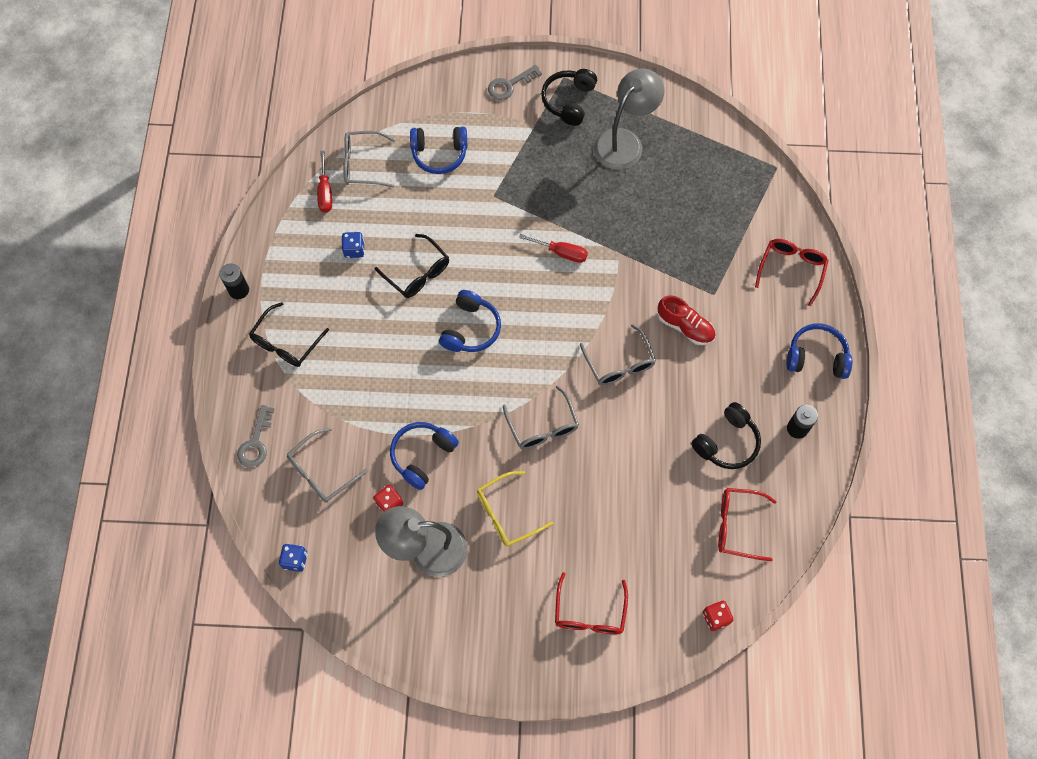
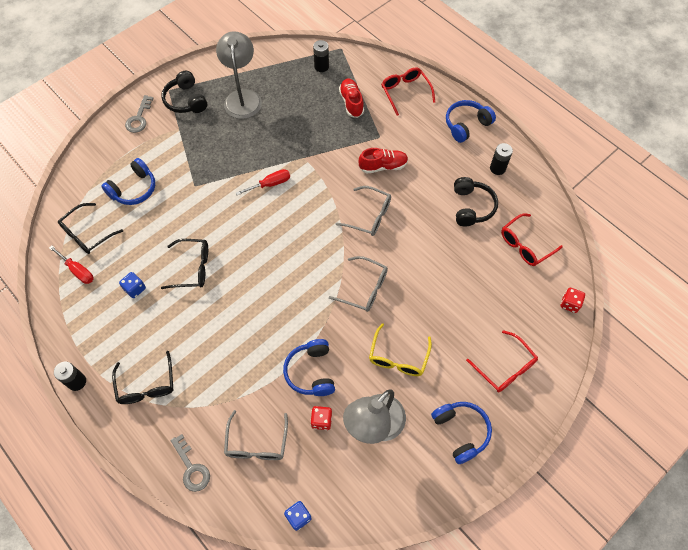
camera: 45 degrees left, 5 degrees down
(362, 164) = (87, 234): grey glasses -> black glasses
(470, 329) = (261, 271): blue headphones -> blue headphones (461, 432)
(724, 235) = (351, 103): none -> red shoe
(735, 171) = (321, 67): none -> black battery

